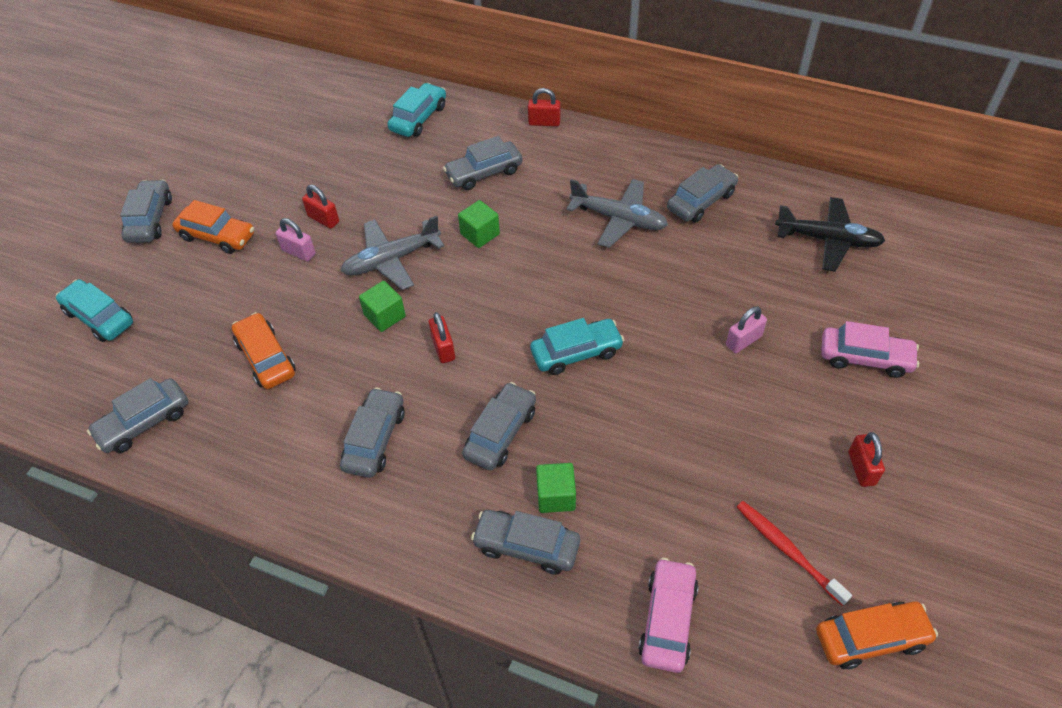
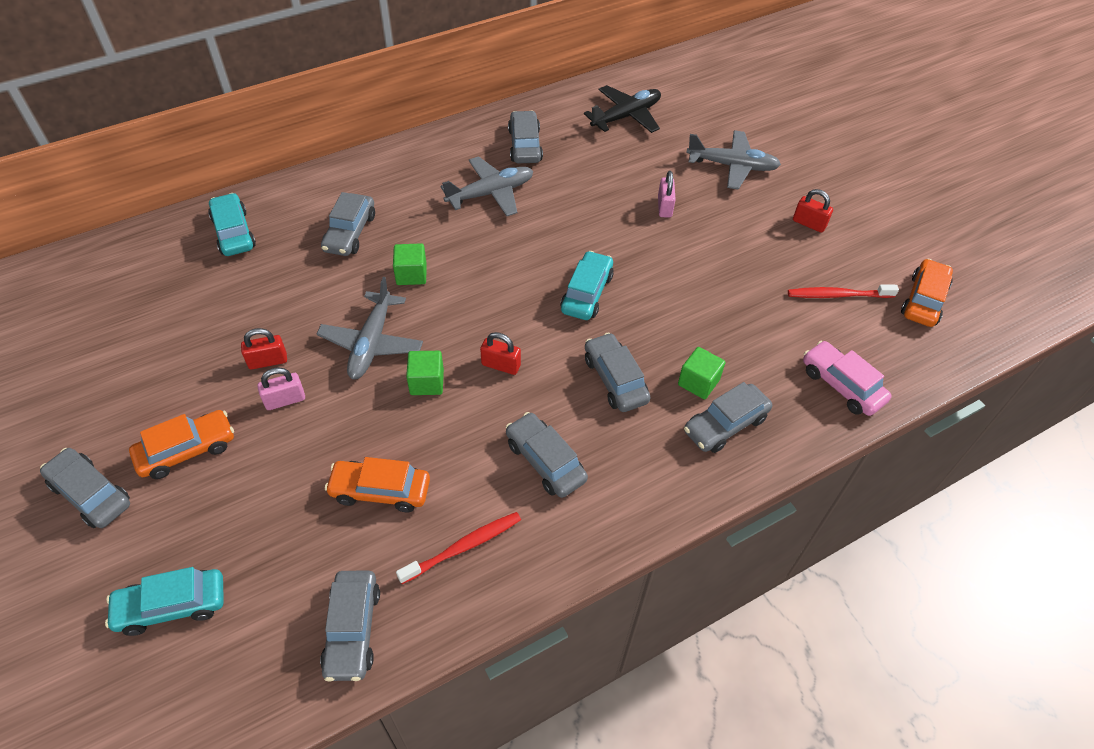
camera: 55 degrees left, 0 degrees up
(256, 440) = (464, 547): none -> red toothbrush
(544, 122) = (343, 168): red padlock -> none
(865, 358) = (732, 166): pink car -> grey plane

